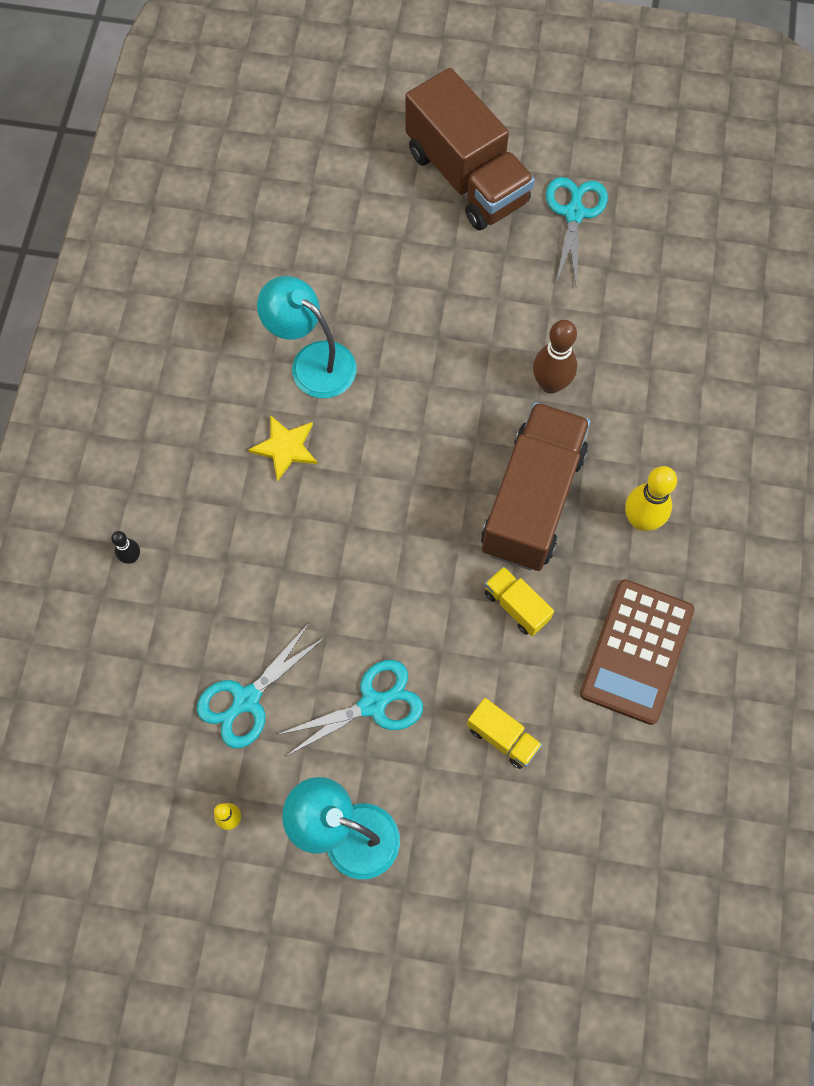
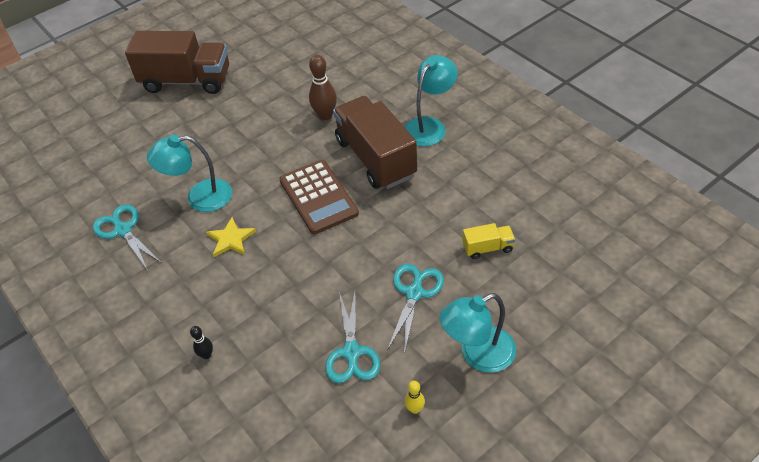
camera: 45 degrees left, 20 degrees down
(516, 606) = (423, 198): yellow truck -> none
(574, 213) = (254, 57): turquoise scissors -> turquoise scissors (123, 230)
(636, 651) = (494, 168): brown calculator -> brown calculator (318, 197)
(641, 520) = (429, 126): yellow bowling pin -> turquoise lamp

